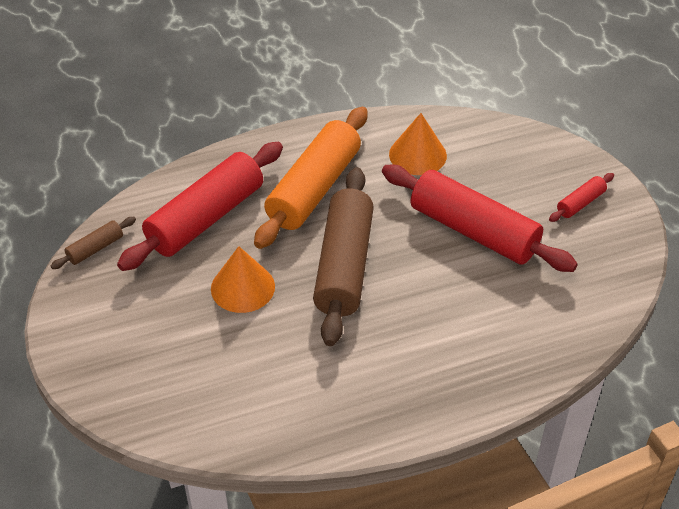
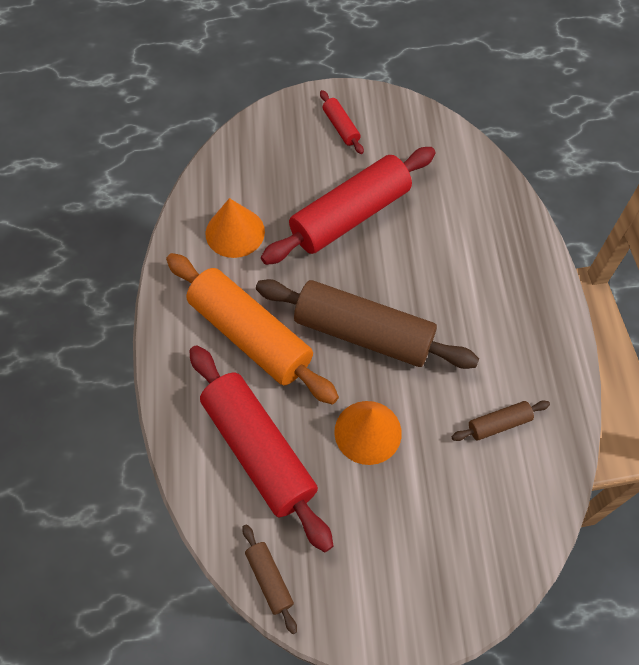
camera: 75 degrees left, 15 degrees up
(279, 386) = (499, 424): none -> brown rolling pin

